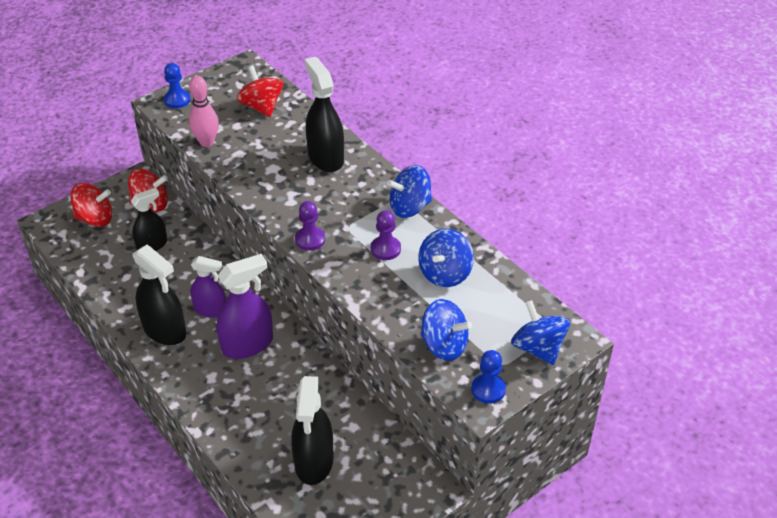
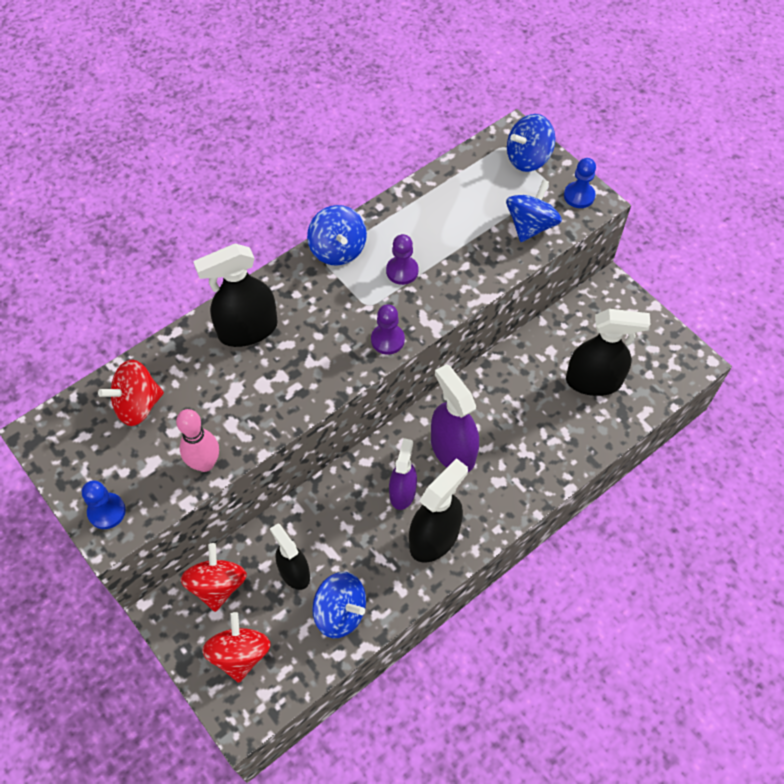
camera: 90 degrees left, 15 degrees up
(445, 273) = (436, 222): blue spinning top -> blue spinning top (340, 612)

